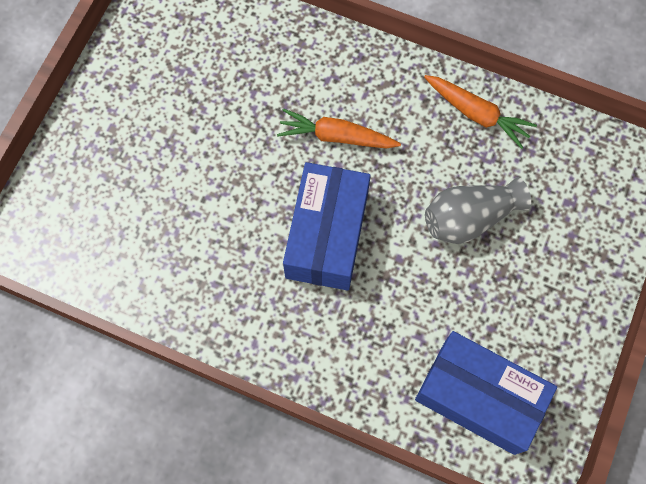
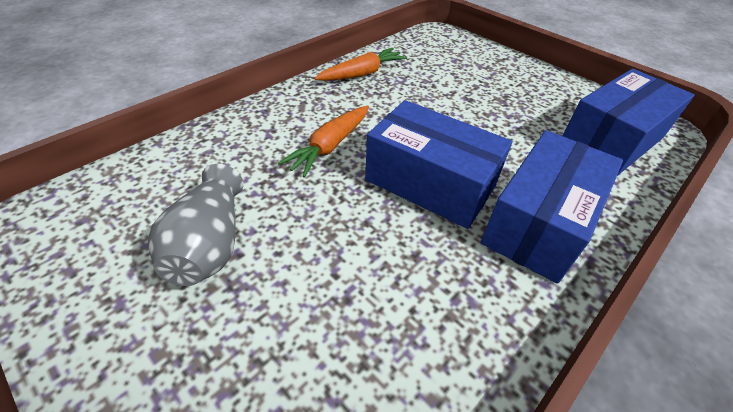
camera: 70 degrees left, 25 degrees down
(318, 333) = (539, 223): none -> blue box
(469, 218) = (448, 101): grey vase -> grey vase (210, 244)

